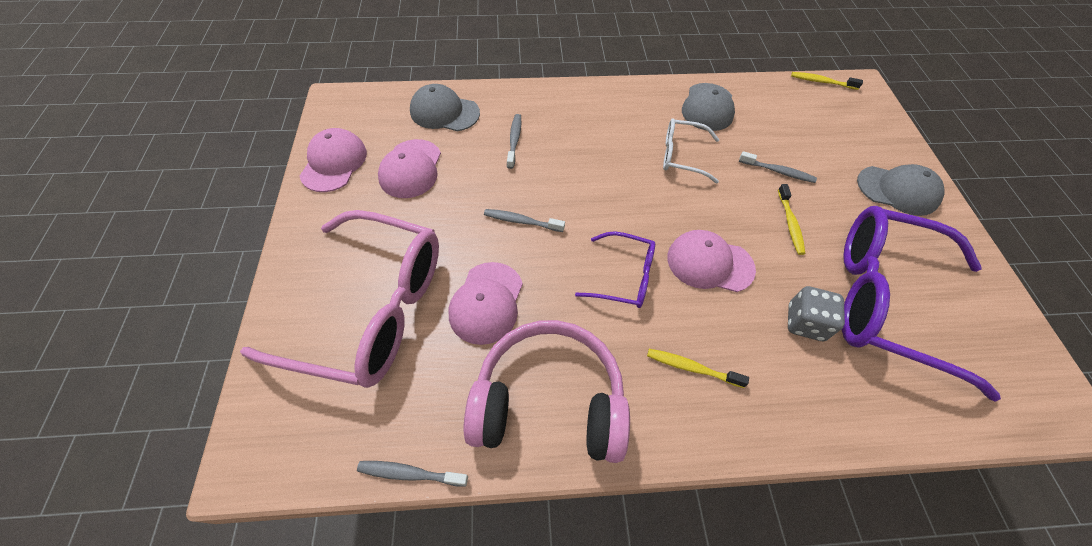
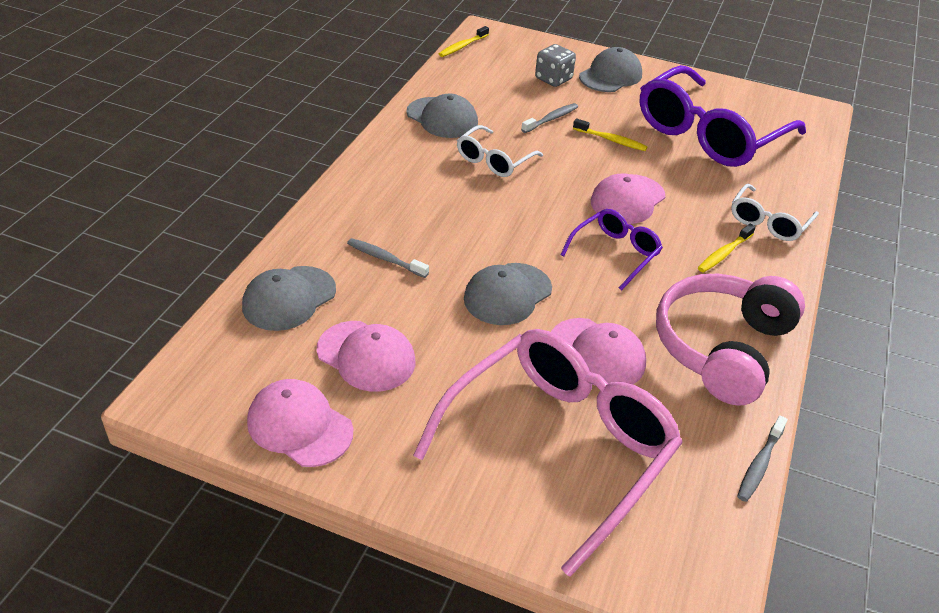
camera: 65 degrees left, 15 degrees down
(521, 221) = (507, 294): grey toothbrush -> grey cap
(780, 399) = (768, 222): none -> white glasses
(805, 323) = (709, 179): grey dice -> grey dice (553, 79)

